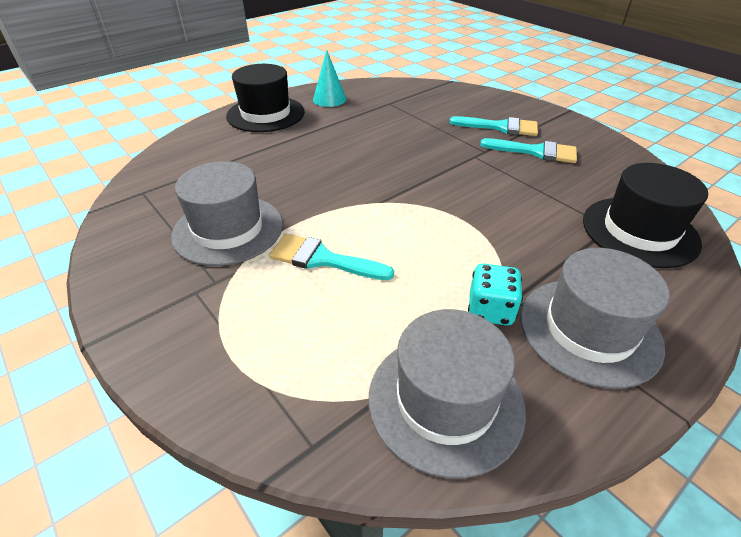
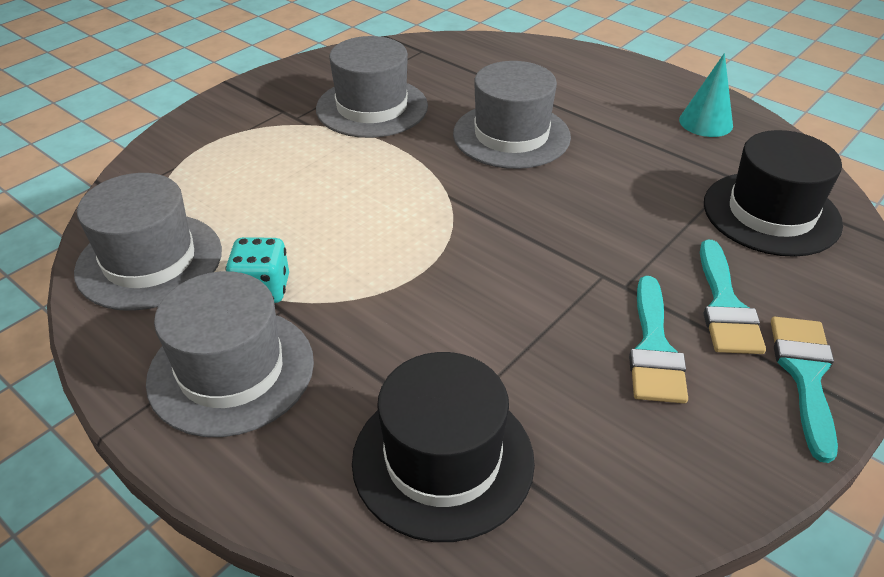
camera: 80 degrees right, 0 degrees up
(266, 114) = (625, 82): black hat -> black hat (771, 213)
(311, 165) = (511, 135): none -> grey hat
(323, 259) = (334, 169): turquoise brush -> turquoise brush (805, 375)

